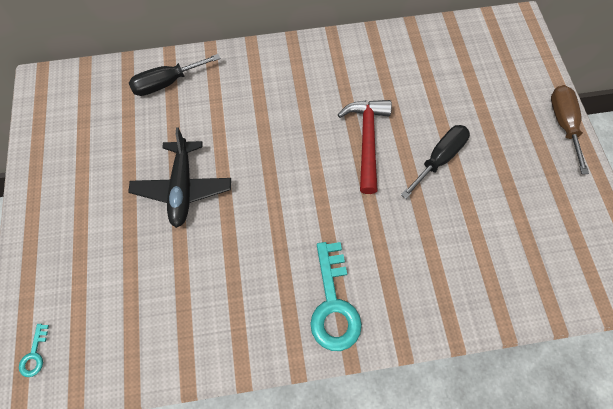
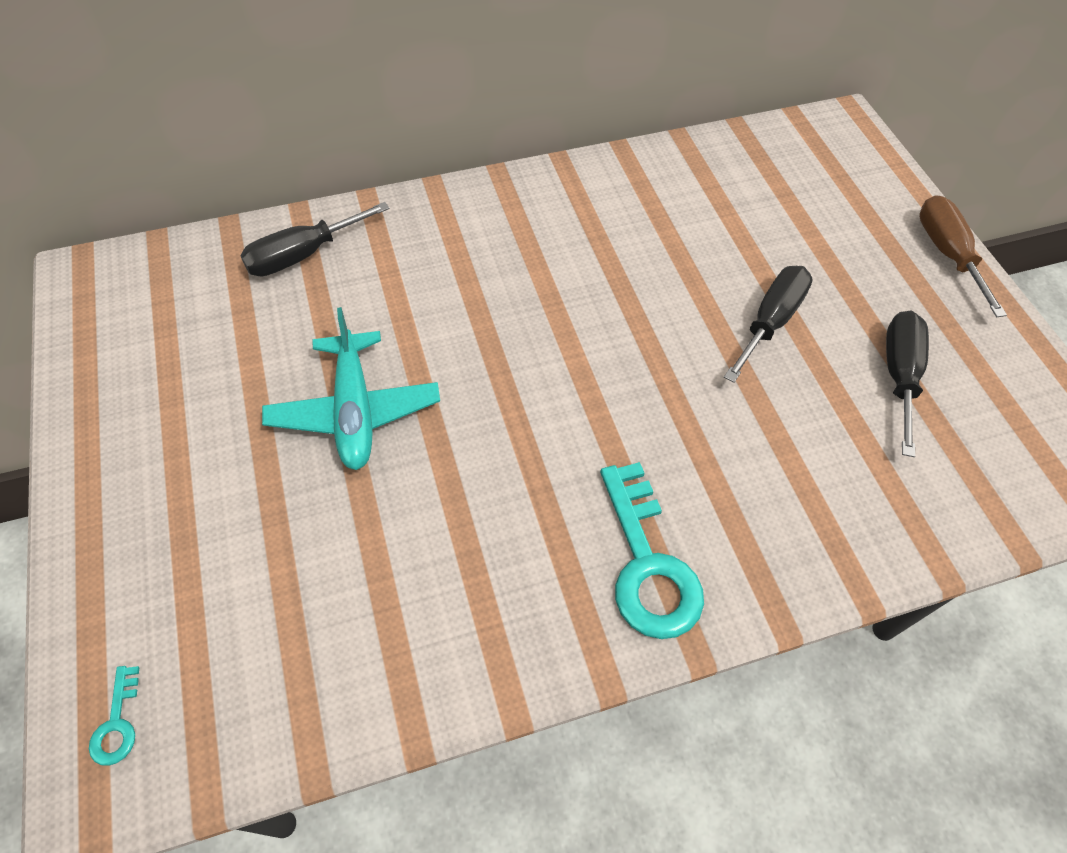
camera: 10 degrees left, 10 degrees down
(183, 187) = (354, 410): black plane -> turquoise plane
(367, 140) = (650, 307): red hammer -> none
(511, 204) = (899, 375): none -> black screwdriver

